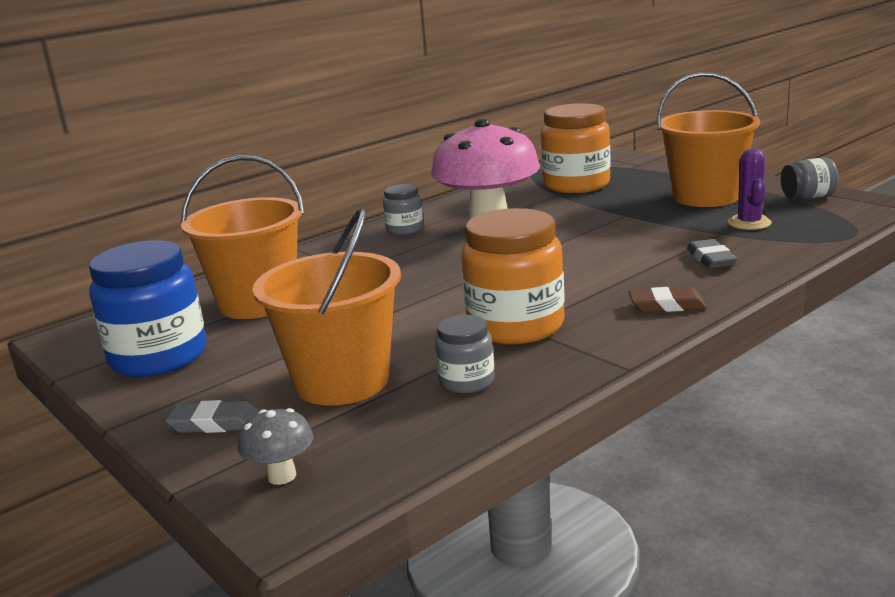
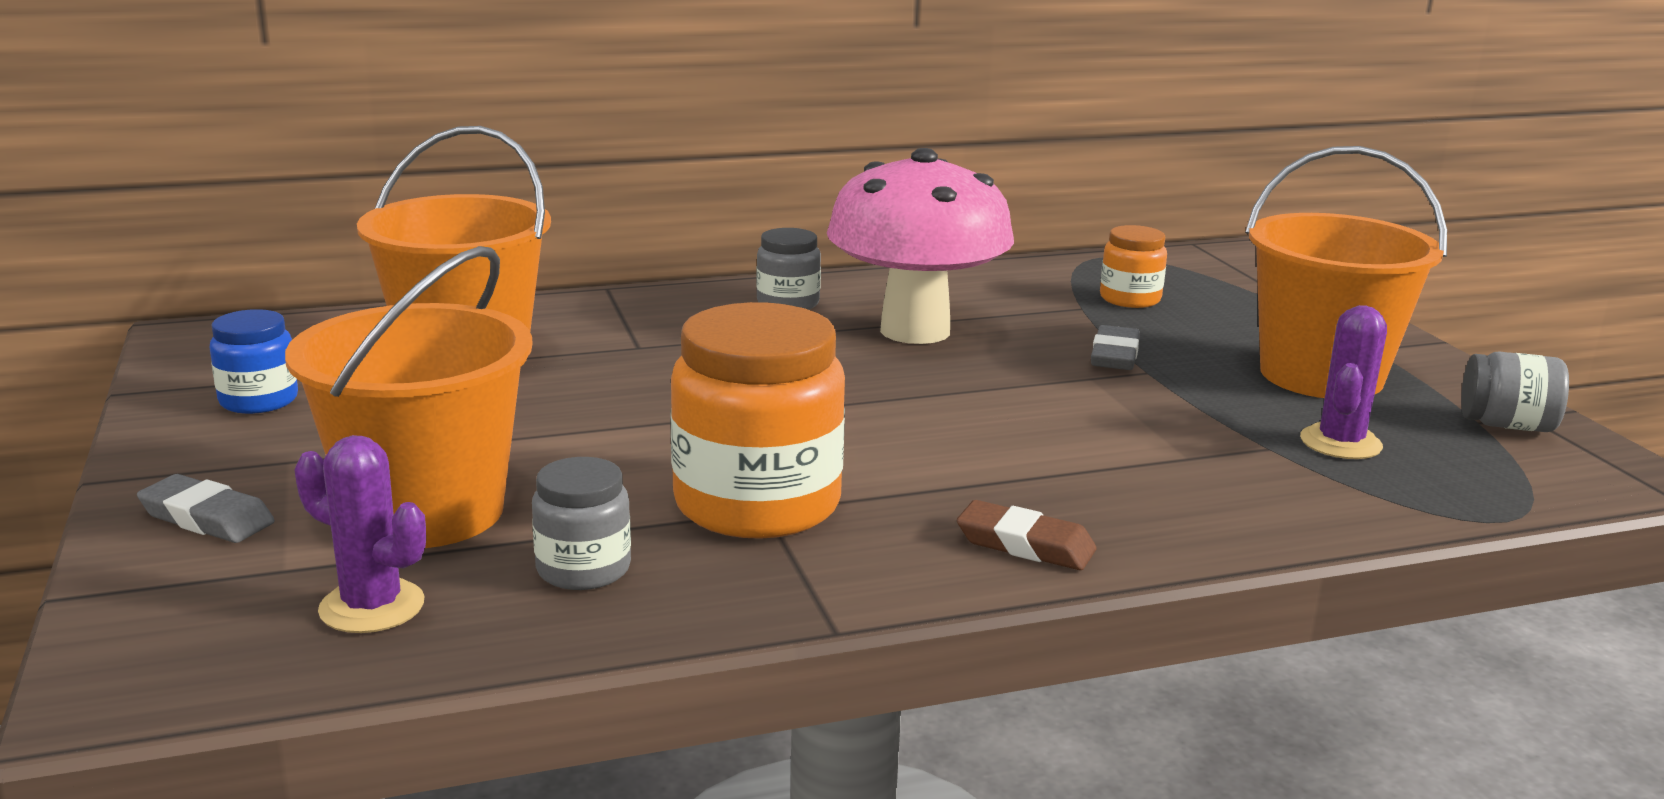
camera: 20 degrees right, 0 degrees up
(159, 357) = (259, 400): blue jar -> blue jar, size x0.51
(282, 476) = (189, 624): grey mushroom -> none
(376, 434) = (372, 607): none -> purple cactus
(576, 185) = (1130, 299): orange jar -> orange jar, size x0.51
(710, 259) = (1196, 486): grey eraser -> grey eraser (1114, 355)

